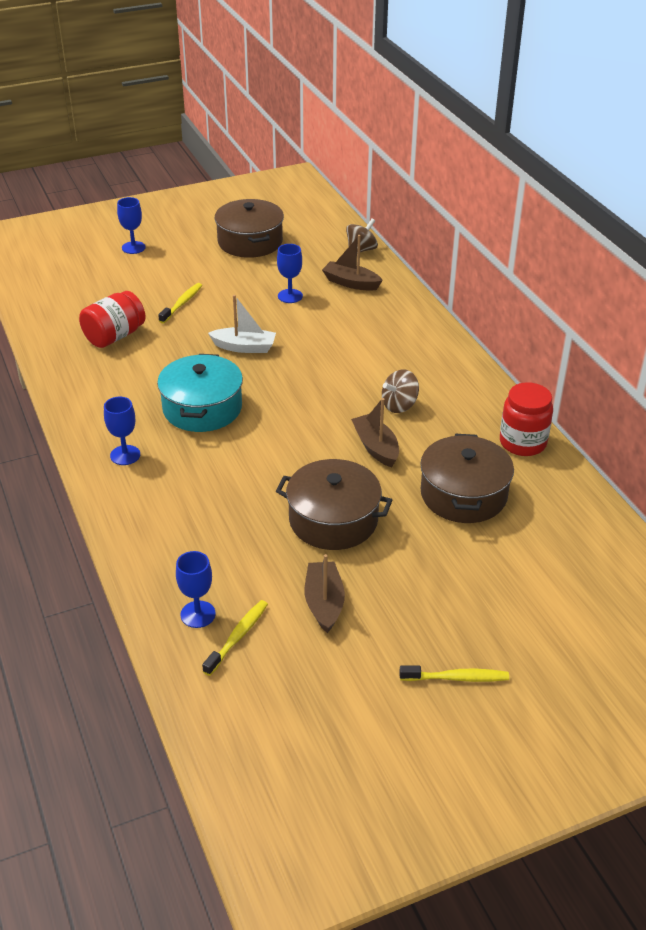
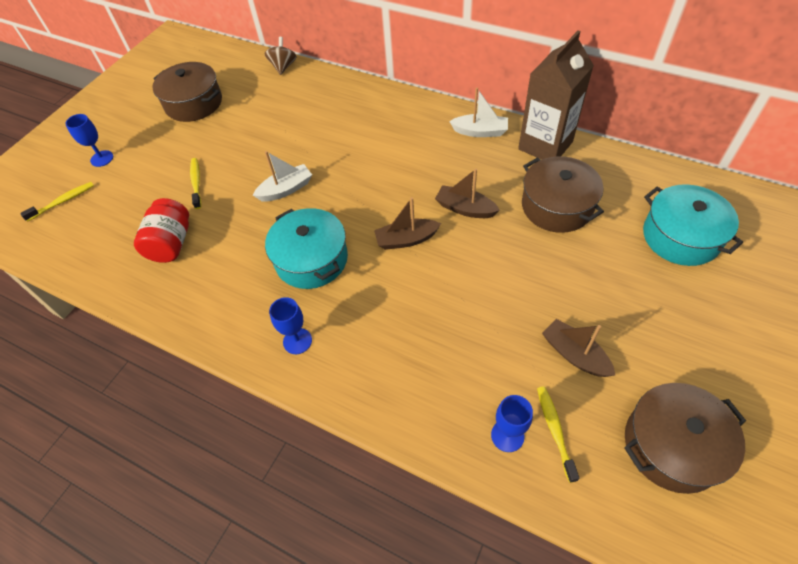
camera: 35 degrees left, 15 degrees up
(290, 296) = (273, 129): blue goblet -> none
(333, 520) = (504, 284): brown pot -> brown pot (672, 445)
(351, 283) = (305, 95): brown boat -> brown boat (406, 239)
(399, 405) = (443, 167): brown spinning top -> none
(457, 678) = (712, 344): yellow toothbrush -> yellow toothbrush (63, 201)
(474, 397) = (480, 132): none -> white boat
(522, 443) = (545, 145): red jar -> brown carton
(551, 589) = (681, 237): none -> turquoise pot

